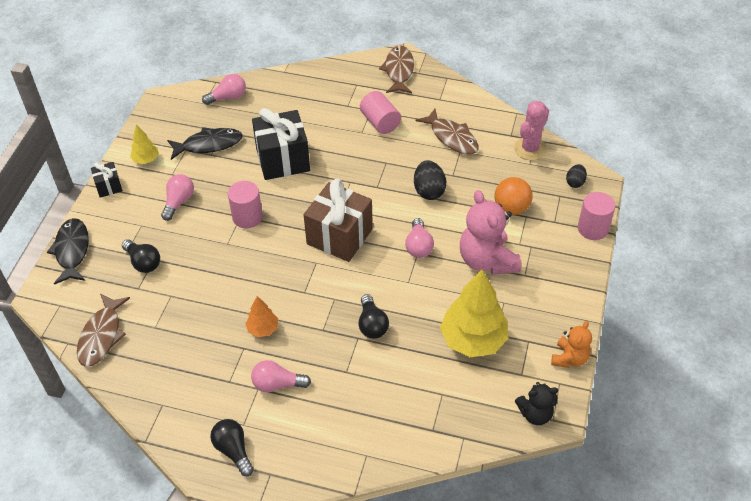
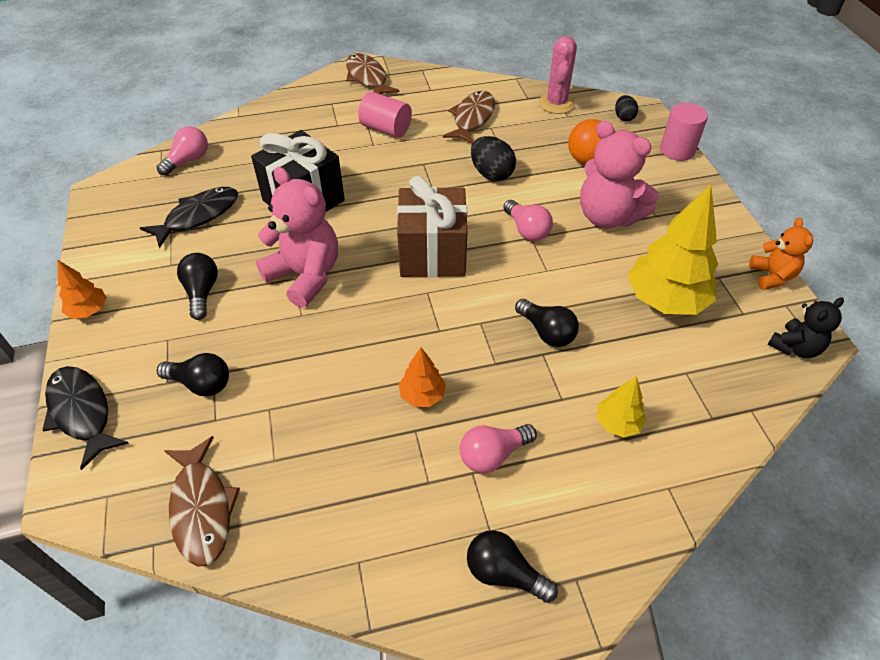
camera: 30 degrees left, 0 degrees up
(109, 187) = (89, 311): black gift -> orange tree
(146, 159) = (123, 261): yellow tree -> yellow tree (617, 423)
(179, 202) = (202, 292): pink light bulb -> black light bulb
(247, 217) = (305, 276): pink cylinder -> pink teddy bear
(452, 137) = (472, 118): brown fish -> brown fish turned 90 degrees counterclockwise

